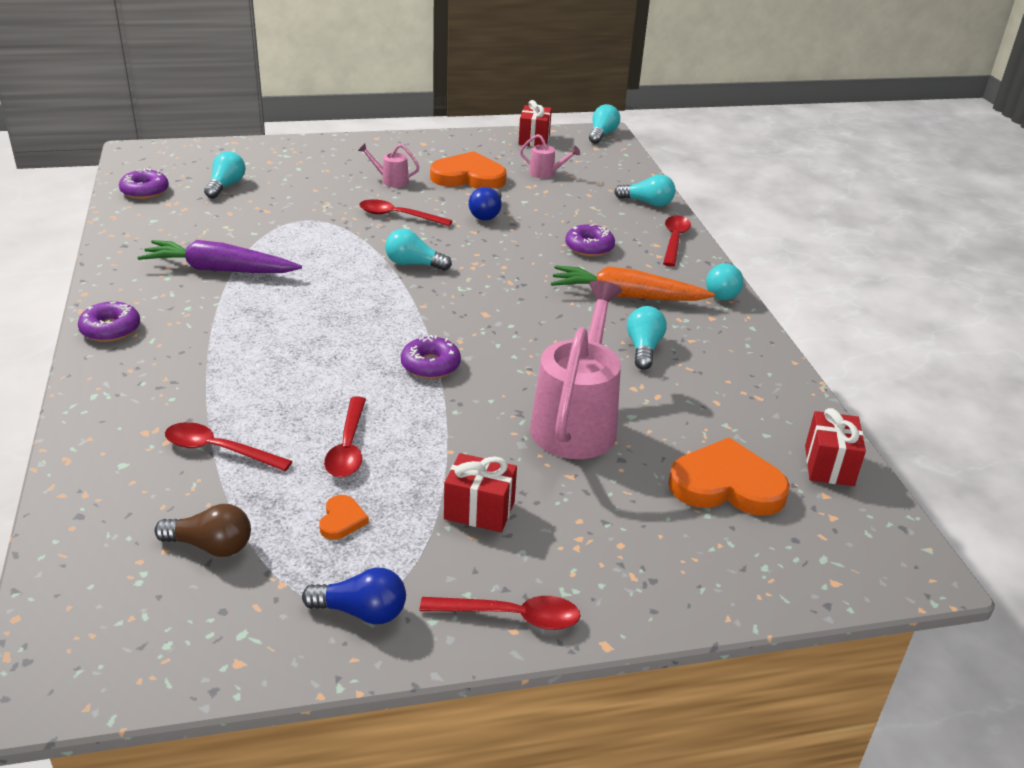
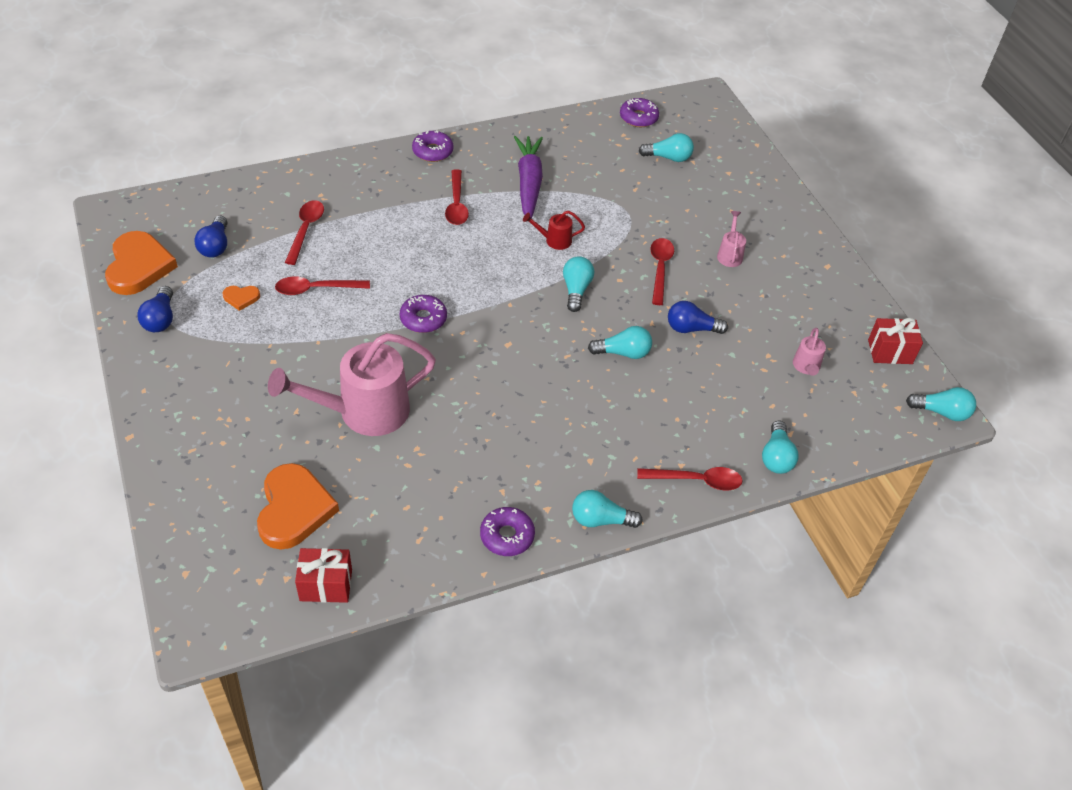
camera: 80 degrees right, 15 degrees up
(211, 546) = (215, 246): brown light bulb -> blue light bulb
(328, 266) = (554, 240): none -> red watering can
(468, 177) = (766, 308): orange heart -> orange heart (139, 266)
(479, 510) = (254, 363): red gift -> none
(511, 616) = (155, 388): red spoon -> red spoon (456, 204)
(576, 422) = (363, 412): pink watering can -> pink watering can turned 150 degrees clockwise
(589, 247) = (653, 410): purple donut -> purple donut (507, 536)
(626, 296) = (567, 441): orange carrot -> none
(643, 349) = (479, 454): turquoise light bulb -> turquoise light bulb (623, 353)

